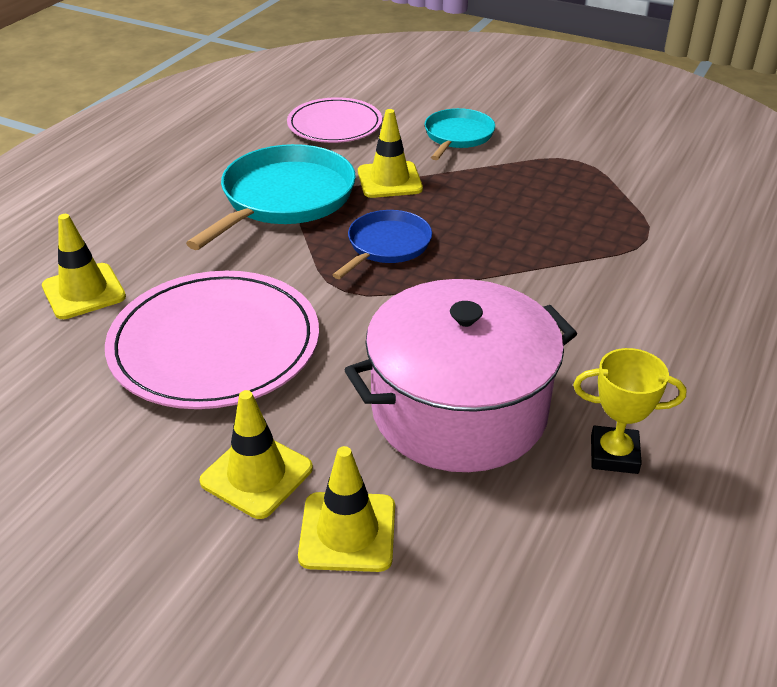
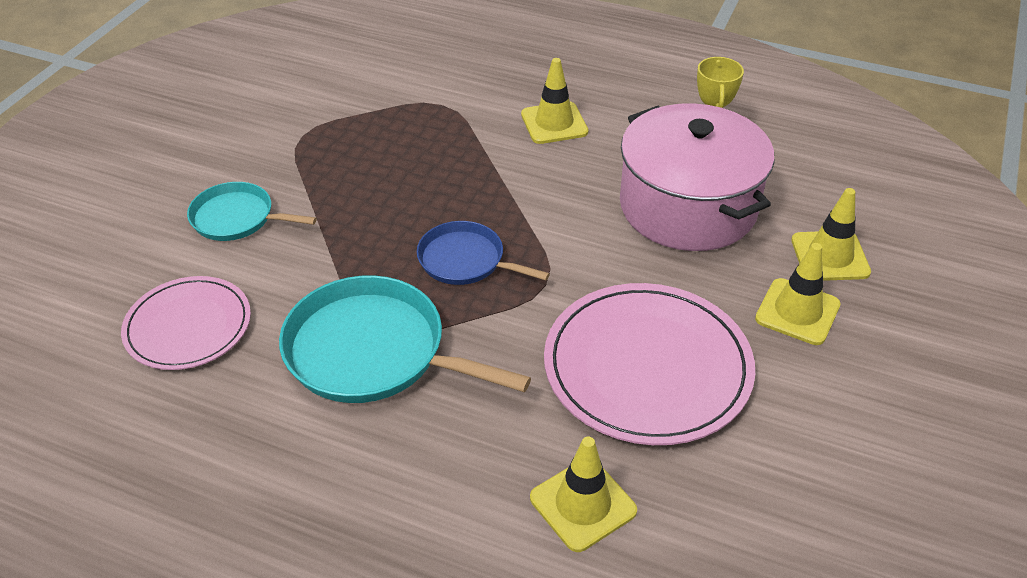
camera: 95 degrees left, 5 degrees up
(389, 180) = (335, 267): yellow traffic cone -> yellow traffic cone (554, 123)

